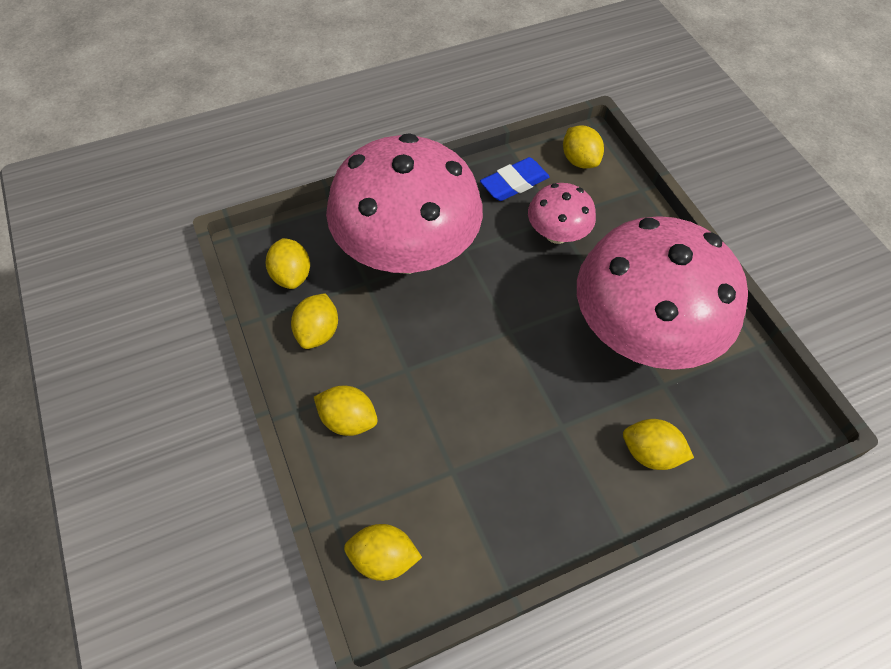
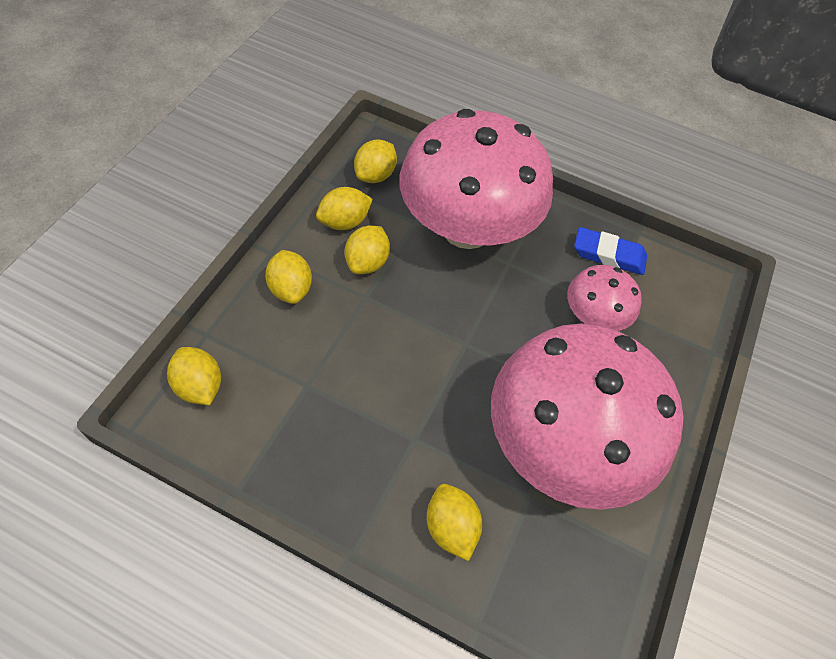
camera: 45 degrees right, 0 degrees up
(579, 160) = (686, 285): yellow lemon -> yellow lemon (367, 262)

